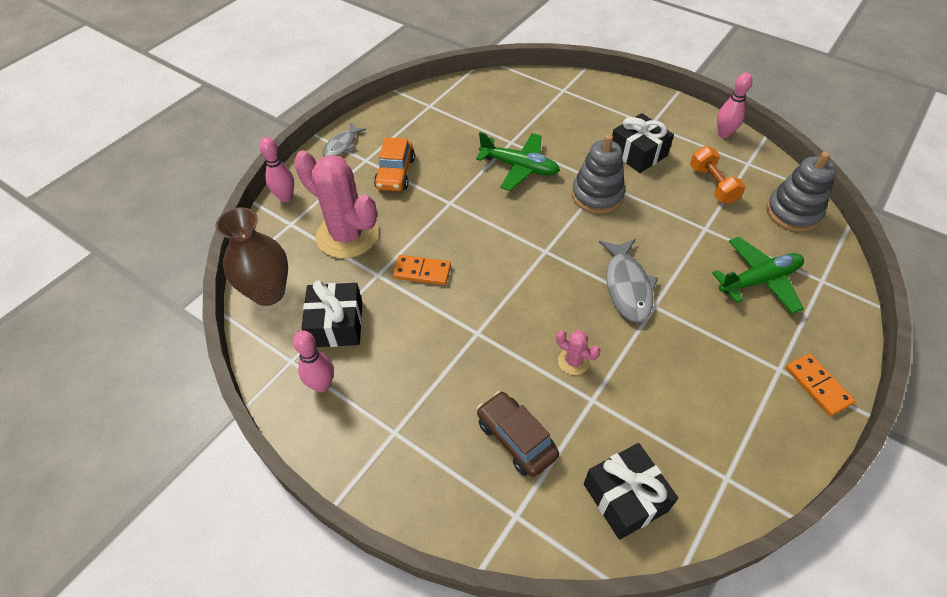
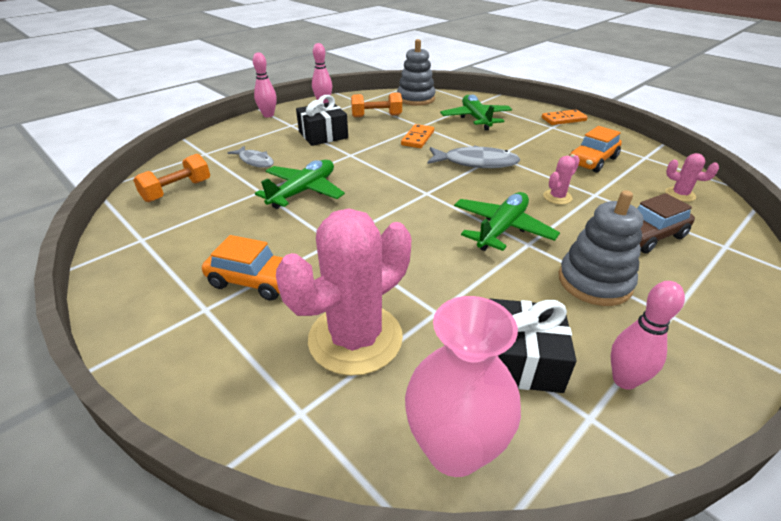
camera: 80 degrees left, 15 degrees down
(268, 292) = (454, 449): brown vase -> pink vase
(286, 197) = (231, 419): pink bowling pin -> pink bowling pin (268, 115)
(342, 145) = (150, 334): grey fish -> grey fish (255, 161)
(422, 272) = (439, 273): orange domino -> orange domino (417, 138)
(496, 97) = (177, 190): none -> orange dumbbell
(497, 312) = (502, 229): none -> green plane
(597, 195) = (365, 159): grey stacking toy -> grey stacking toy (594, 282)
(625, 497) = (680, 194): black gift -> pink cactus
(684, 408) = (592, 161): none -> orange car

